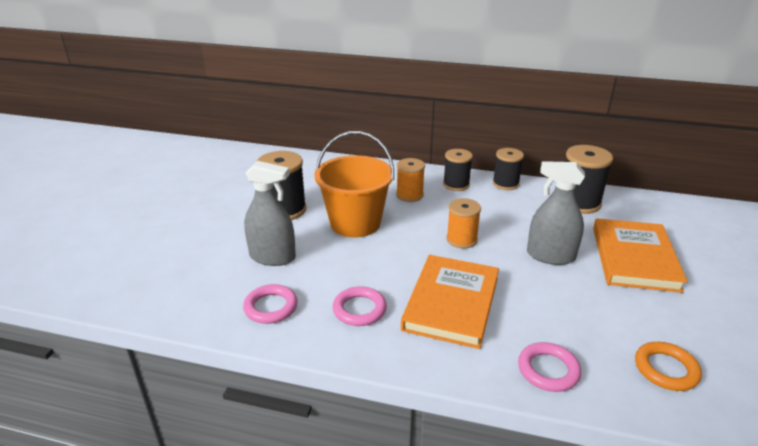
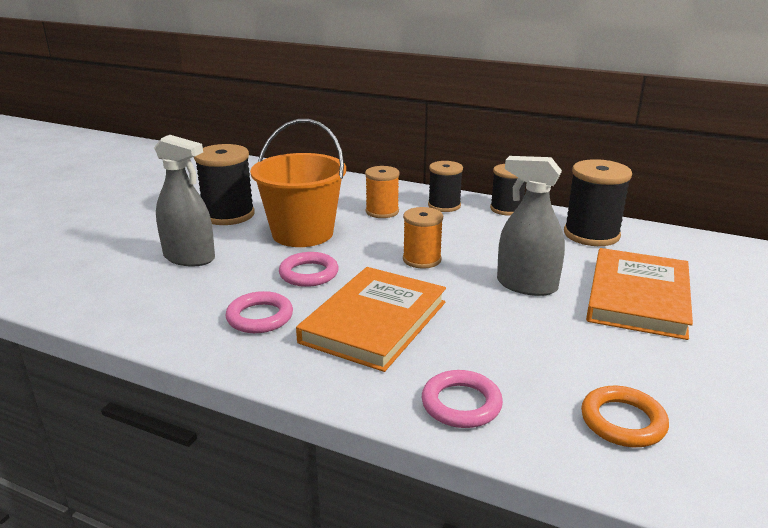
camera: 10 degrees right, 5 degrees down
(271, 307) = (159, 305): pink ring -> pink ring (309, 274)

